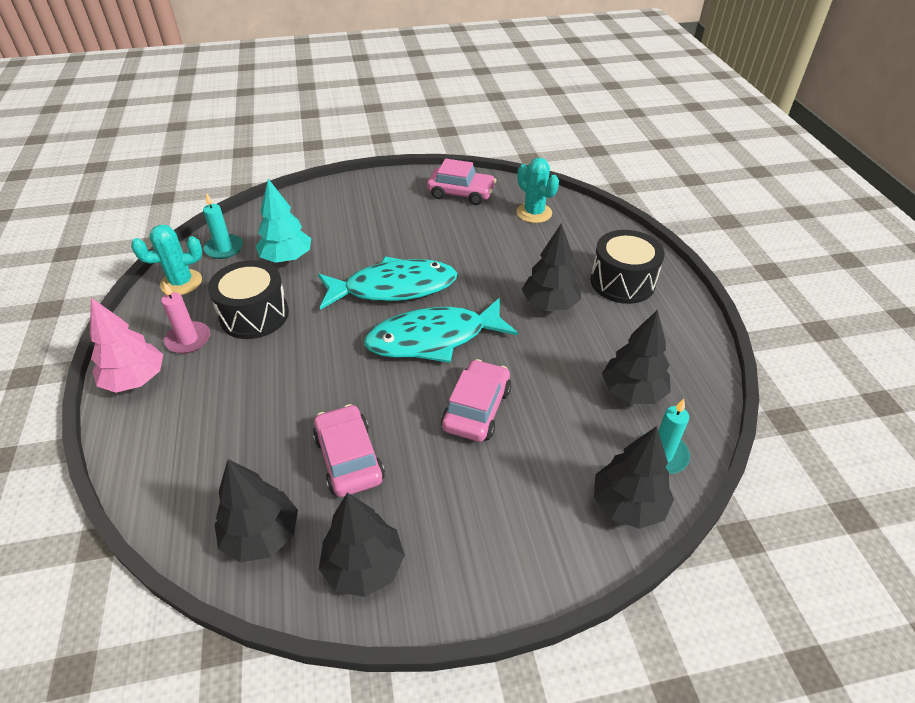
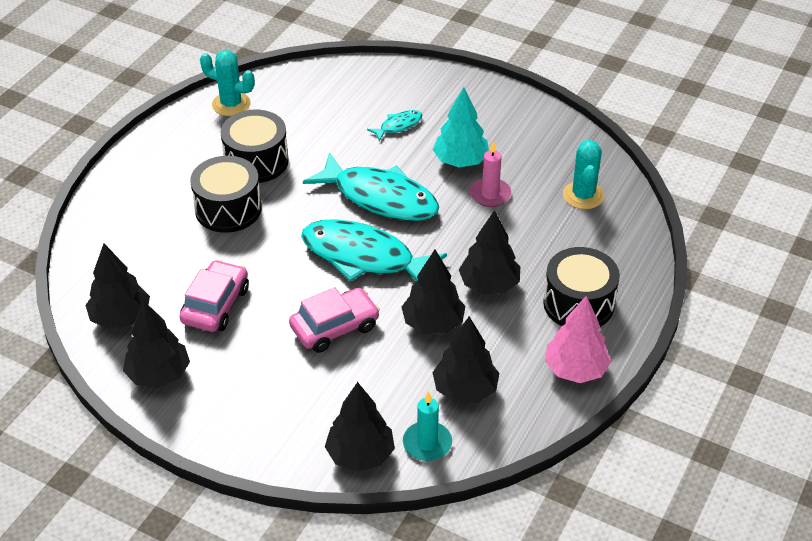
camera: 40 degrees right, 0 degrees up
(135, 380) = (138, 167): pink tree -> pink tree (575, 370)
(188, 339) = (195, 155): pink candle -> pink candle (490, 194)
(224, 248) = (288, 90): turquoise candle -> none
(269, 367) = (228, 209): none -> black drum
(287, 258) = (326, 125): turquoise tree -> turquoise tree (460, 161)
(348, 232) = (398, 126): none -> turquoise fish
(461, 193) = (539, 139): pink car -> none
(547, 356) = (433, 323): none -> black tree

